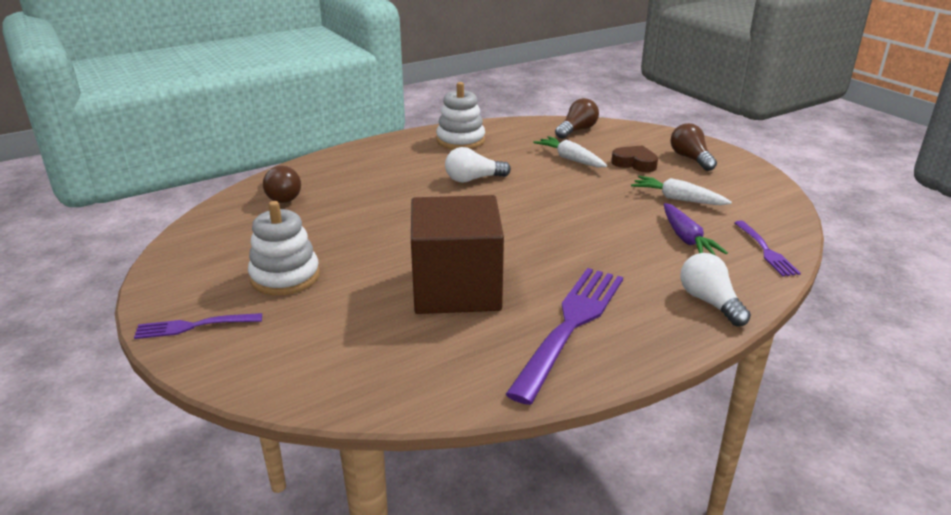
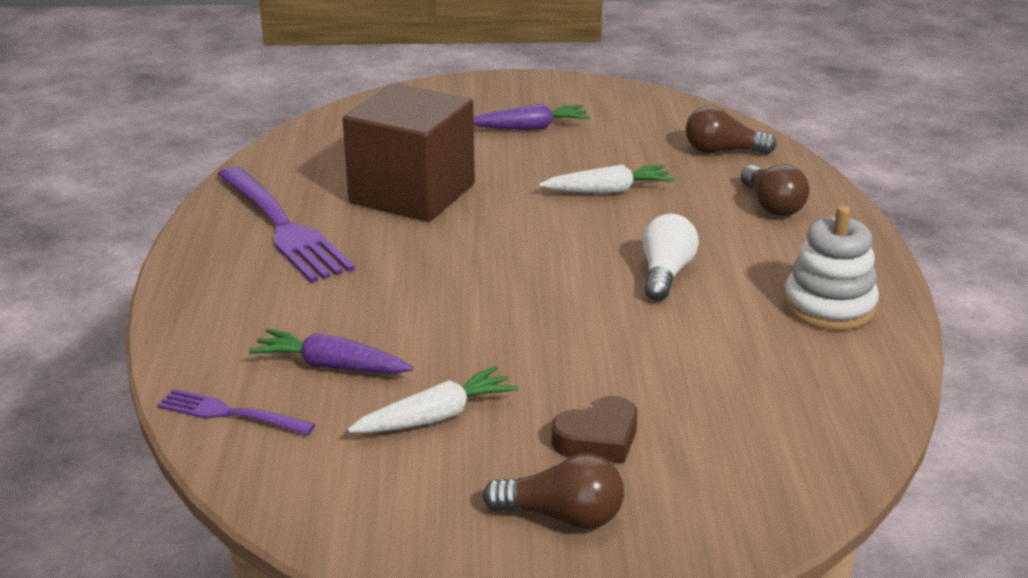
camera: 120 degrees right, 0 degrees up
(195, 326) = (491, 89): purple fork -> none
(285, 277) = (530, 128): white stacking toy -> purple carrot
(570, 159) = (671, 380): white carrot -> white carrot (608, 191)
(577, 130) = (803, 442): brown light bulb -> brown light bulb (772, 205)
(709, 302) = (206, 315): white light bulb -> none

